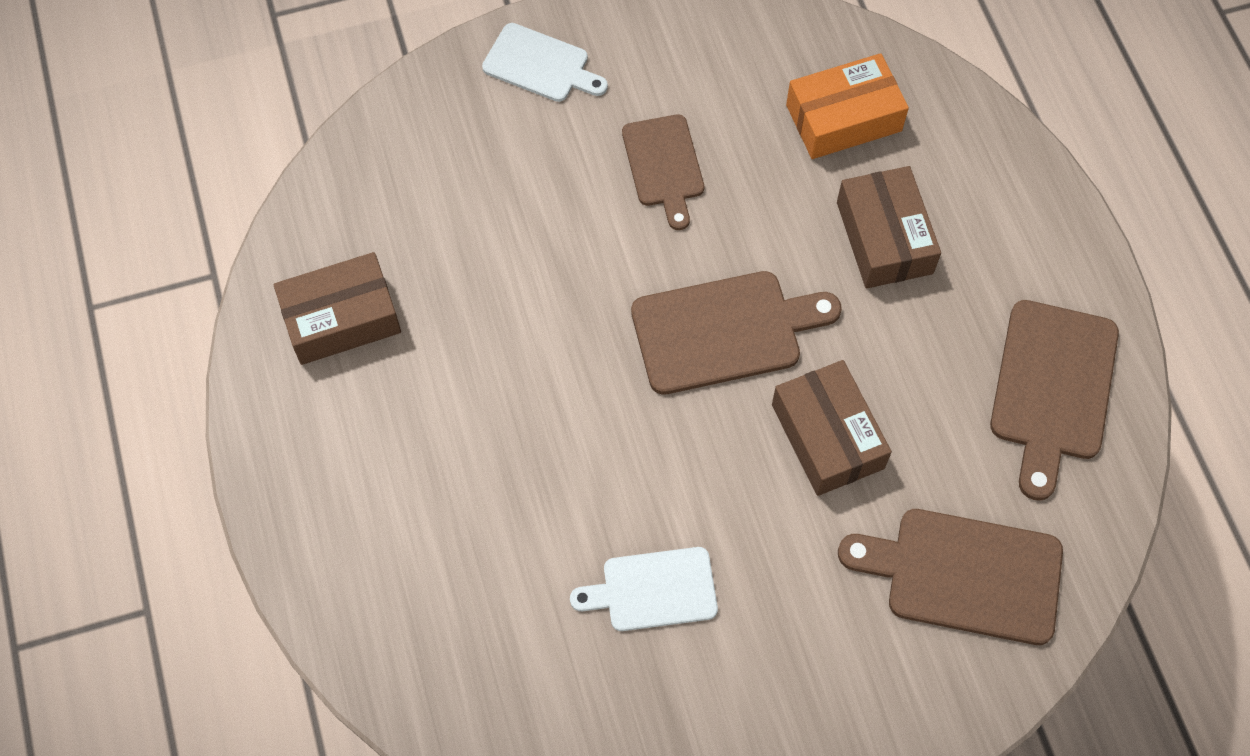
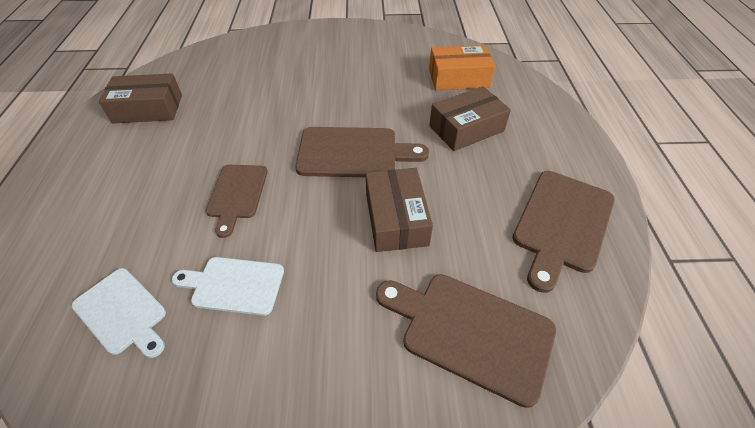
camera: 15 degrees right, 15 degrees down
(540, 65) = (311, 38): white cutting board -> white cutting board (122, 312)
(664, 165) = (353, 80): brown cutting board -> brown cutting board (237, 194)
(884, 238) = (466, 128): brown box -> brown box turned 60 degrees clockwise

